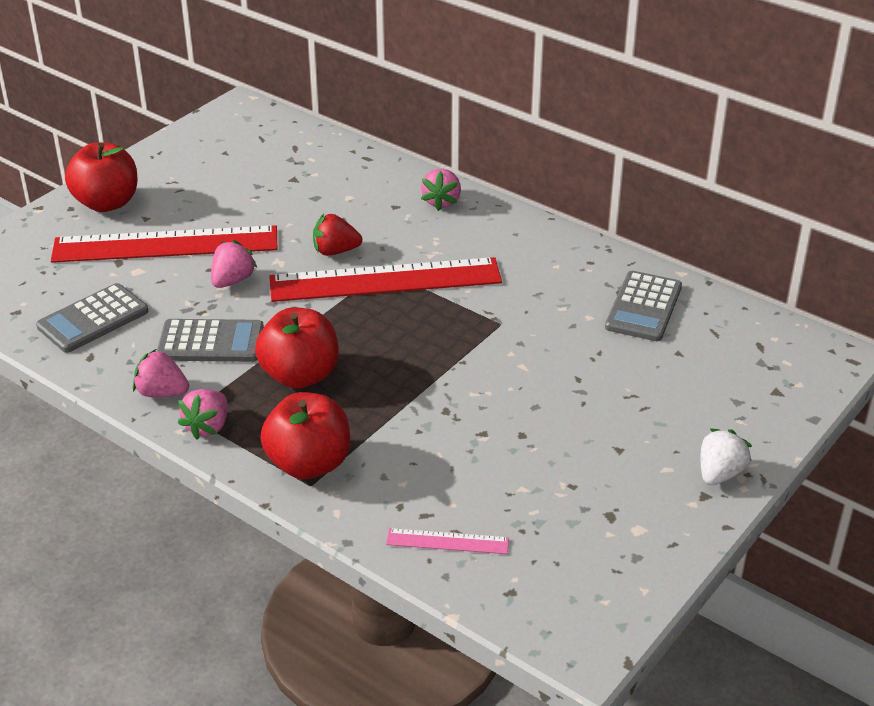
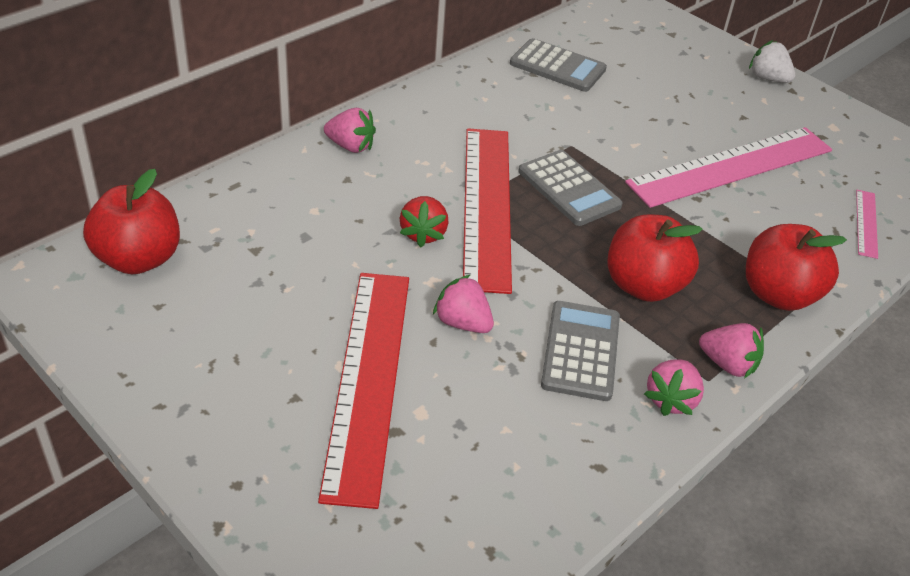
camera: 85 degrees left, 5 degrees up
(93, 319) = (521, 462): grey calculator -> grey calculator (569, 189)
(107, 203) = (240, 439): red apple -> red apple (139, 259)
(512, 436) = (731, 166): none -> pink ruler

